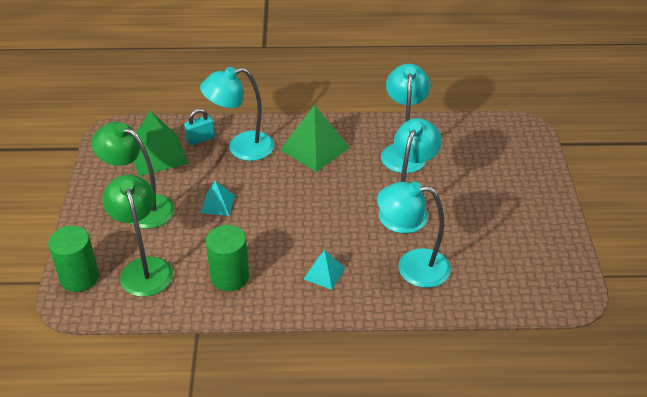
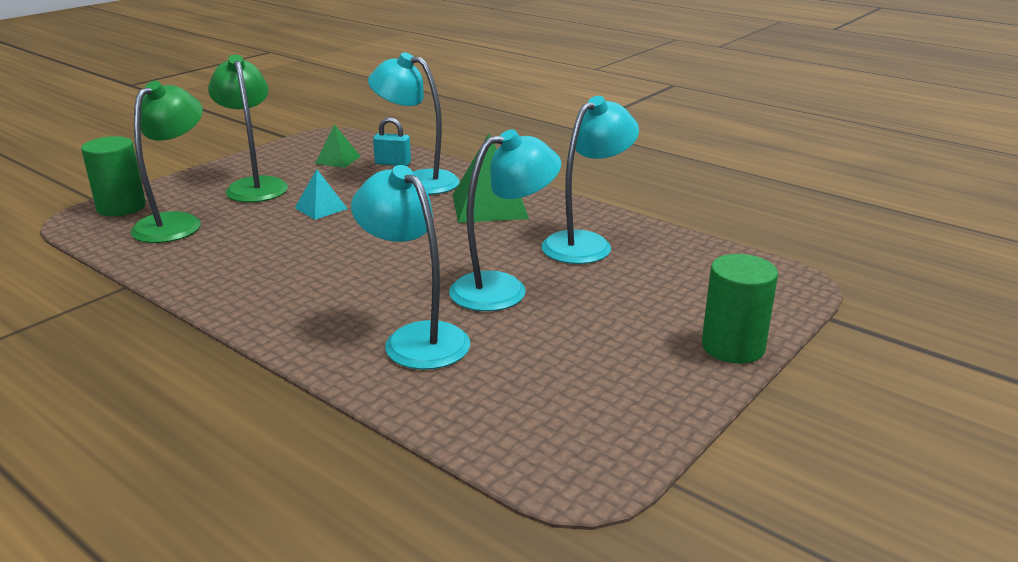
camera: 40 degrees right, 15 degrees down
(158, 154) = (338, 160): green pyramid -> green pyramid, size x0.55
(230, 277) = (228, 260): green cylinder -> green cylinder (733, 347)
(324, 273) = (315, 298): turquoise pyramid -> none

